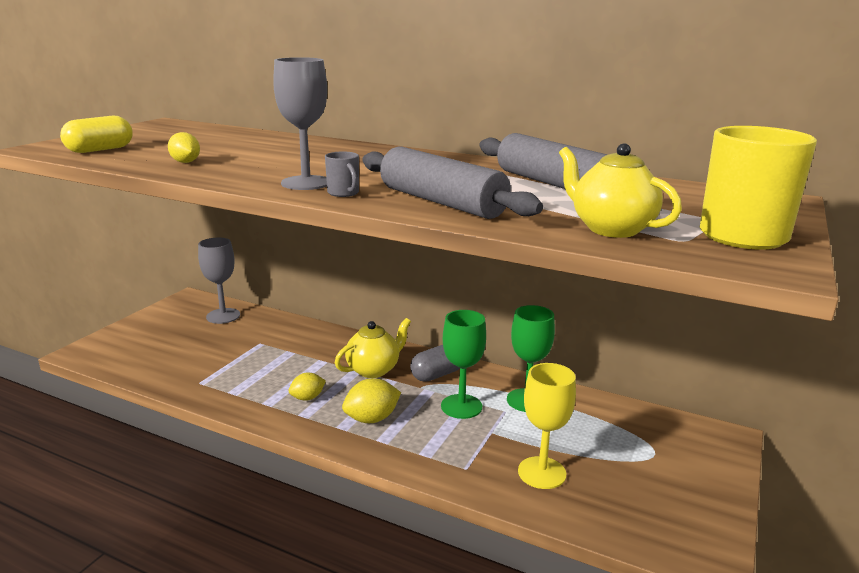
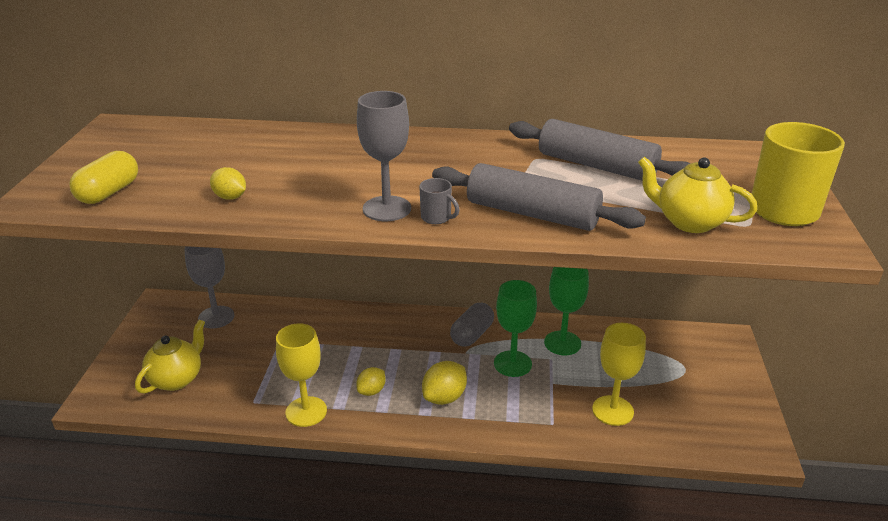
camera: 20 degrees left, 10 degrees up
(236, 400) = (306, 411): none -> yellow goblet
(374, 369) = (411, 344): yellow teapot -> yellow teapot (177, 379)

